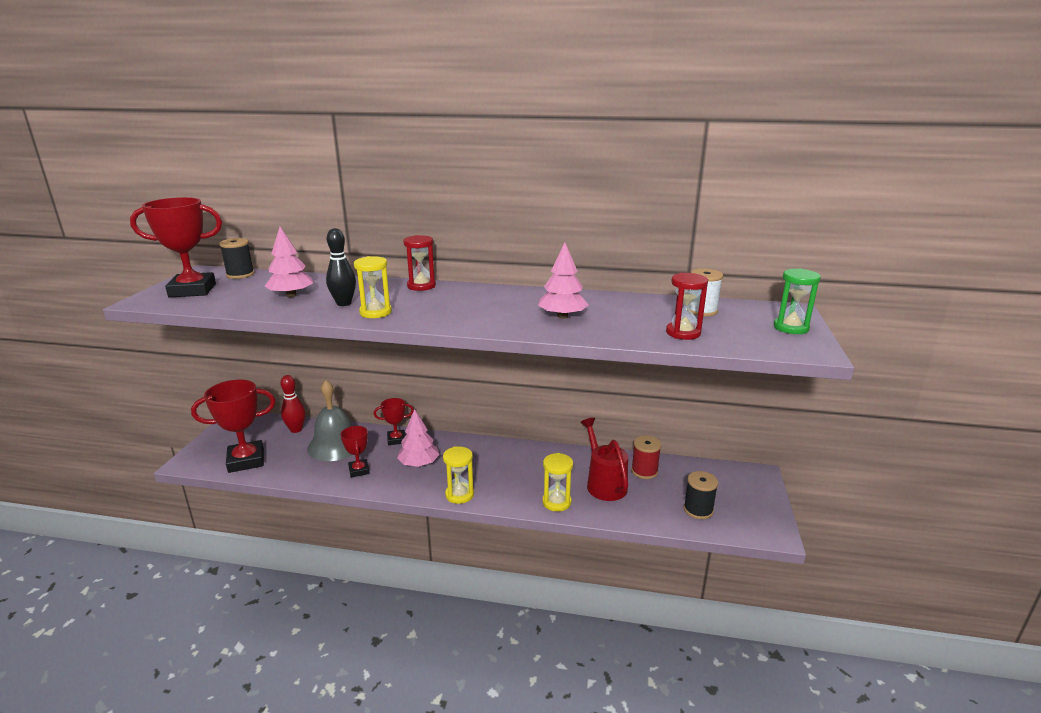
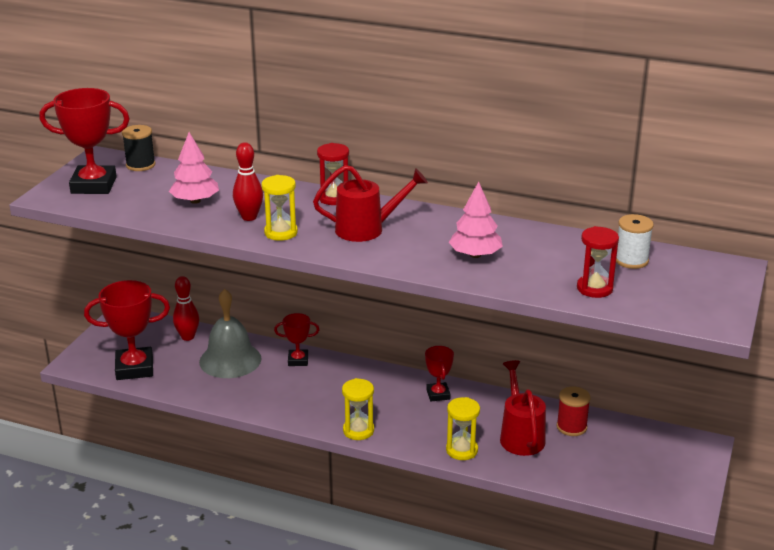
camera: 10 degrees right, 5 degrees up
(344, 303) = (249, 217): black bowling pin -> red bowling pin
(359, 470) = (254, 392): red trophy -> red trophy (438, 394)
(419, 463) = (319, 391): pink tree -> none
(456, 305) = (367, 229): none -> red watering can
(698, 510) = (616, 476): black spool -> none
(791, 328) = (716, 292): green hourglass -> none

